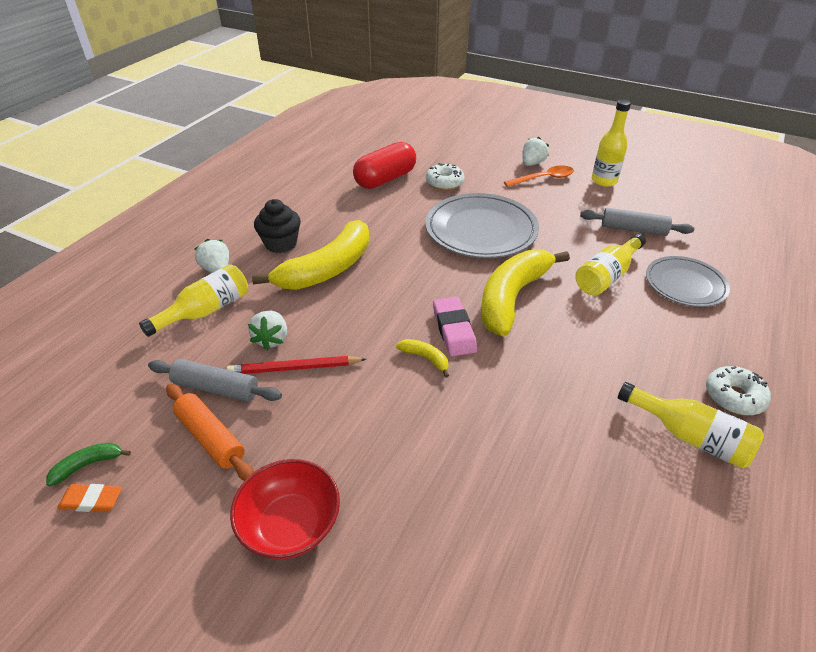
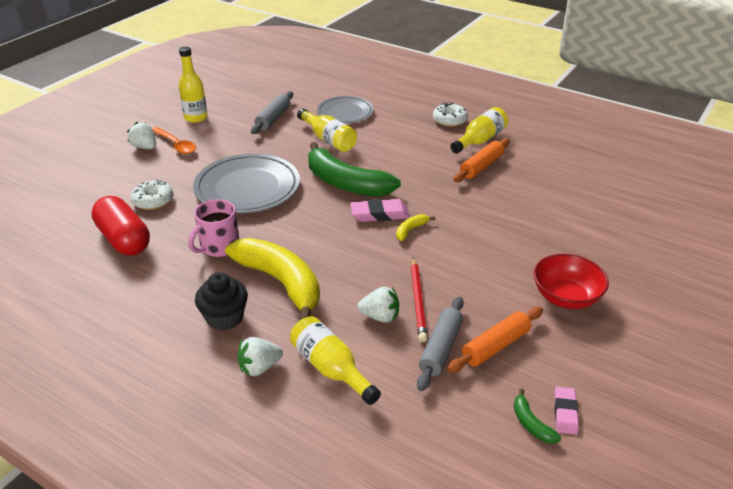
camera: 85 degrees left, 5 degrees down
(91, 500) = (565, 412): orange eraser -> pink eraser
(380, 227) = (219, 247): none -> pink mug
(512, 297) = (346, 183): yellow banana -> green banana
(544, 179) = (176, 145): orange spoon -> orange spoon turned 150 degrees clockwise
(606, 436) = (481, 166): none -> orange rolling pin

